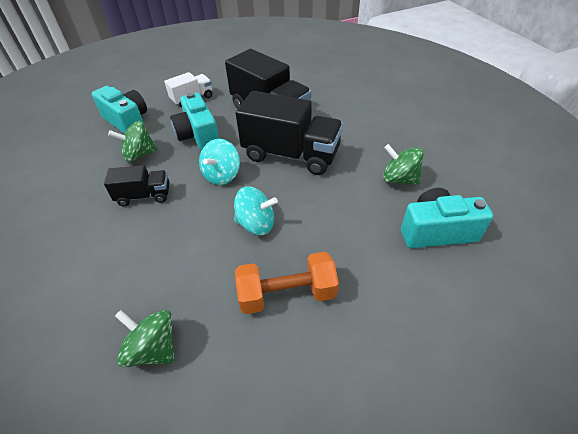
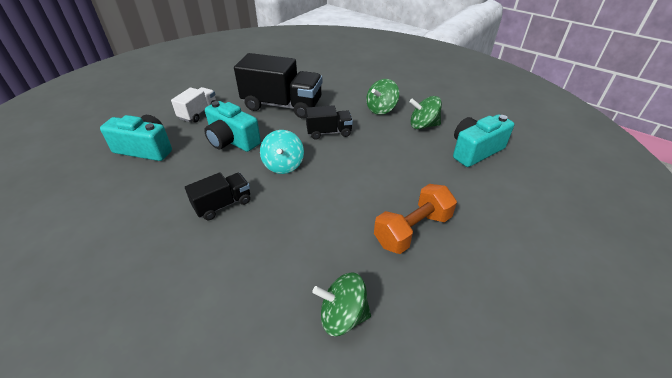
camera: 30 degrees left, 5 degrees down
(139, 155) = (185, 173): green spinning top -> green spinning top (381, 109)
(256, 224) = (345, 191): turquoise spinning top -> none
(291, 155) = (329, 132): black truck -> black truck, size x0.53

